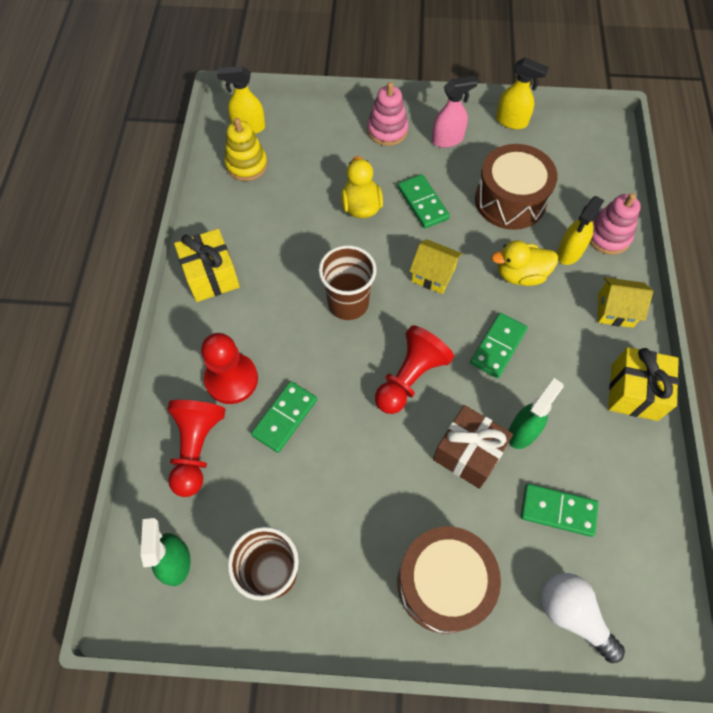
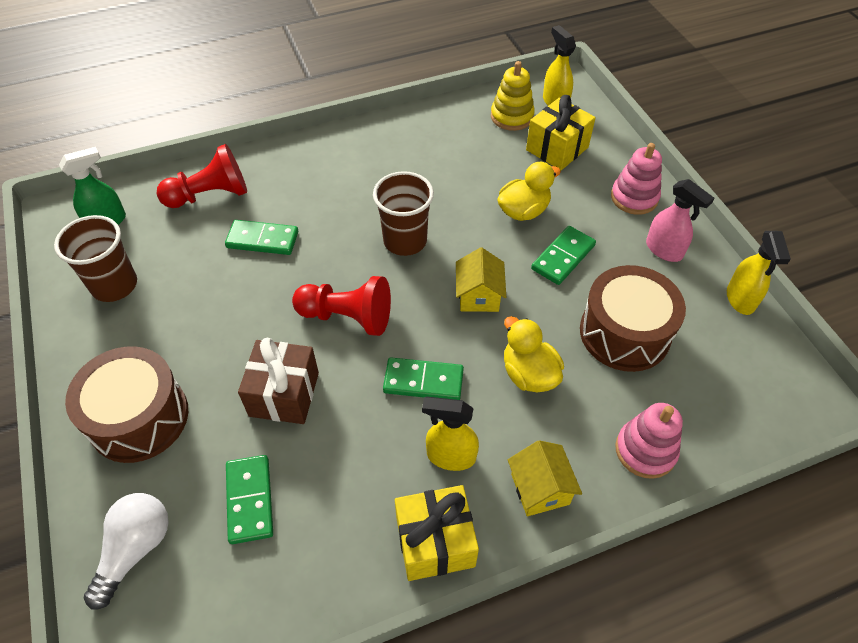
camera: 65 degrees right, 10 degrees down
(211, 276) = (379, 140): yellow gift -> yellow gift (557, 149)
(231, 379) = (284, 191): red pawn -> none
(523, 431) = (331, 437): green spray bottle -> none
(569, 252) = (592, 414): yellow spray bottle -> yellow spray bottle (450, 456)

